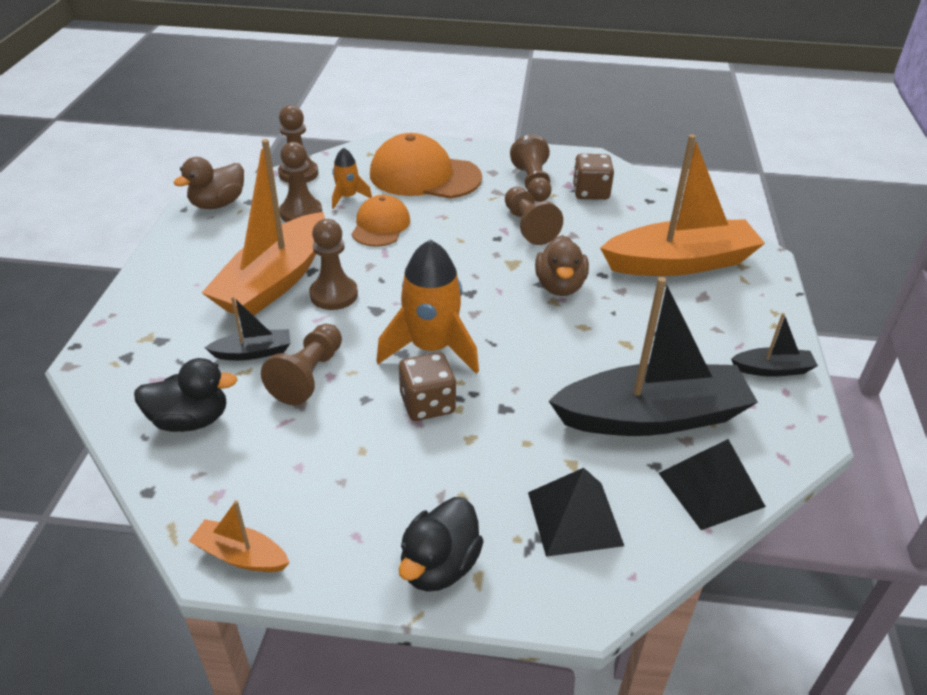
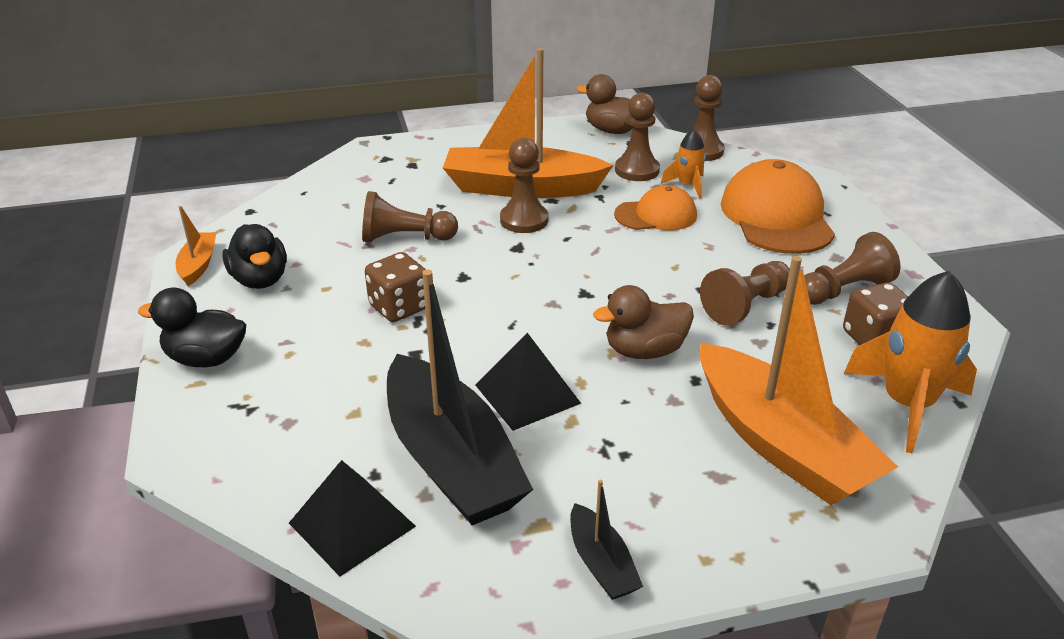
camera: 70 degrees right, 5 degrees down
(190, 420) = (328, 204): black duck -> black duck (260, 280)
(253, 352) = (420, 206): black boat -> none
(431, 348) = (480, 291): orange rocket -> orange rocket (907, 405)
(575, 518) = (280, 427): black pyramid -> black pyramid (527, 394)

